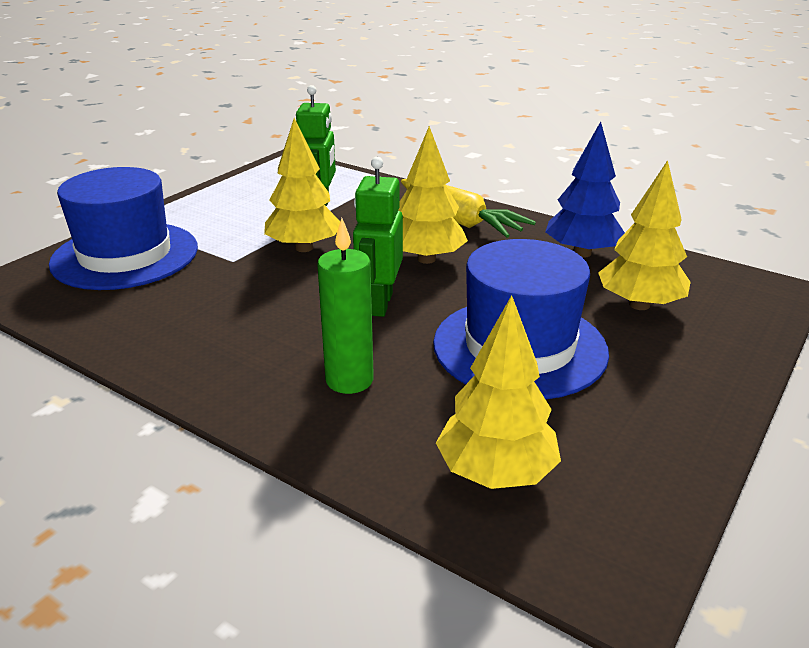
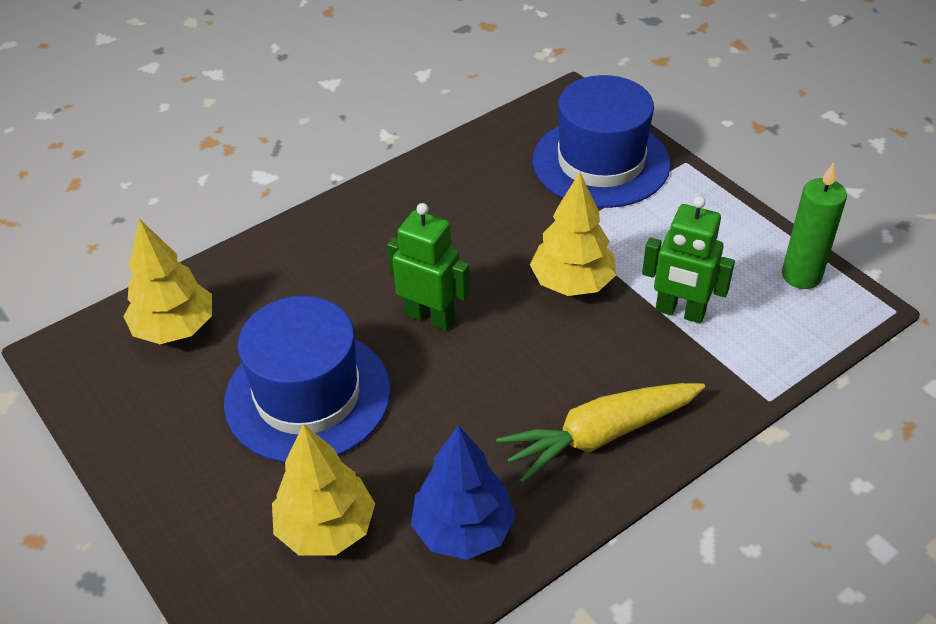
camera: 110 degrees right, 15 degrees up
(349, 380) = (323, 275): green candle -> green candle (801, 275)
(426, 259) = (507, 375): yellow tree -> none

